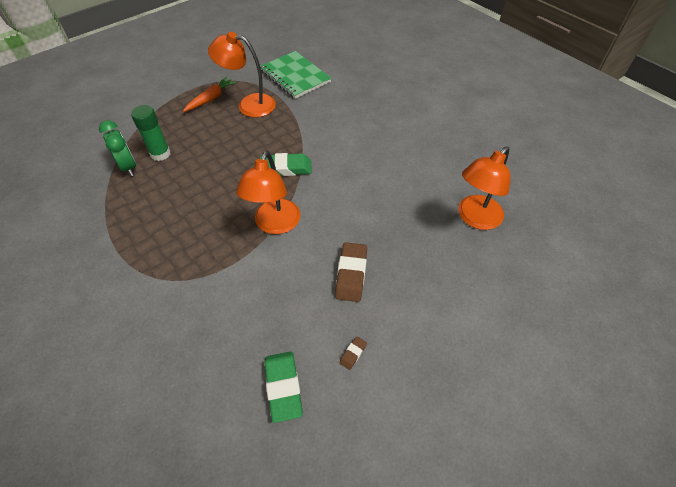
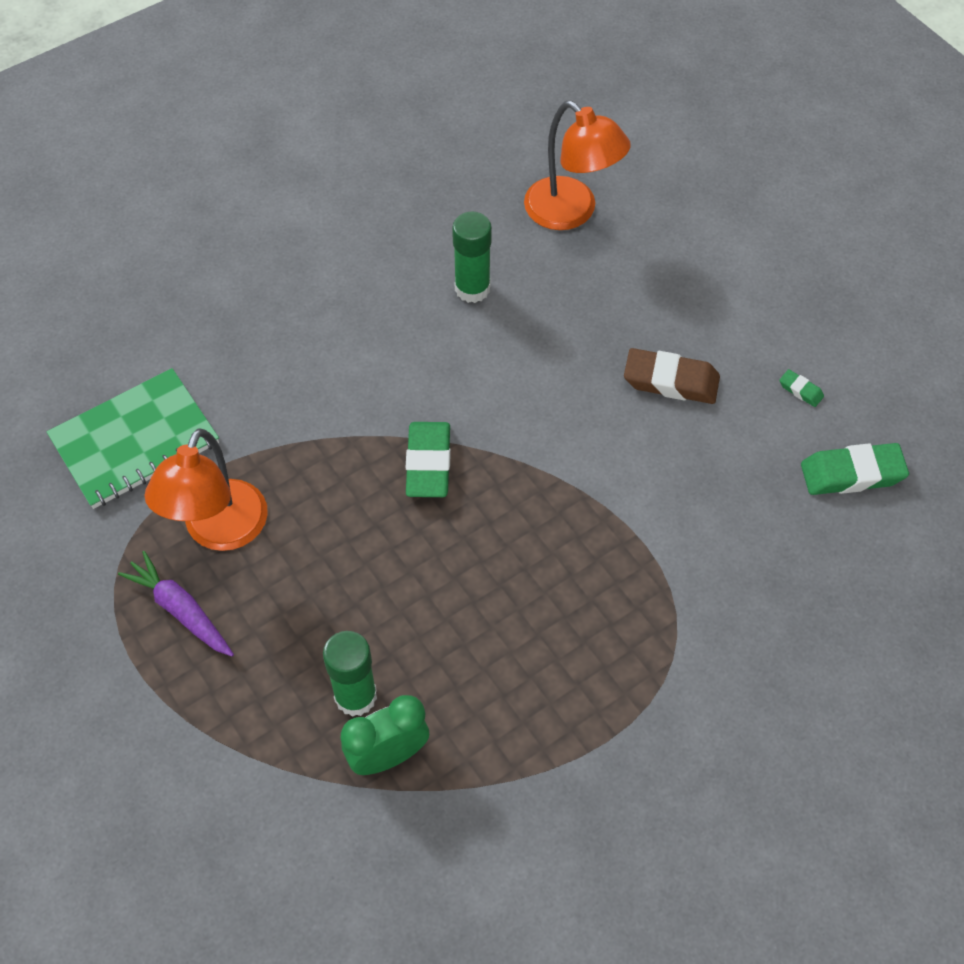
camera: 85 degrees left, 5 degrees up
(211, 99) = (181, 610): orange carrot -> purple carrot
(275, 224) = (566, 483): orange lamp -> none
(353, 354) = (800, 390): brown eraser -> green eraser
(403, 177) = (472, 288): none -> green glue stick

